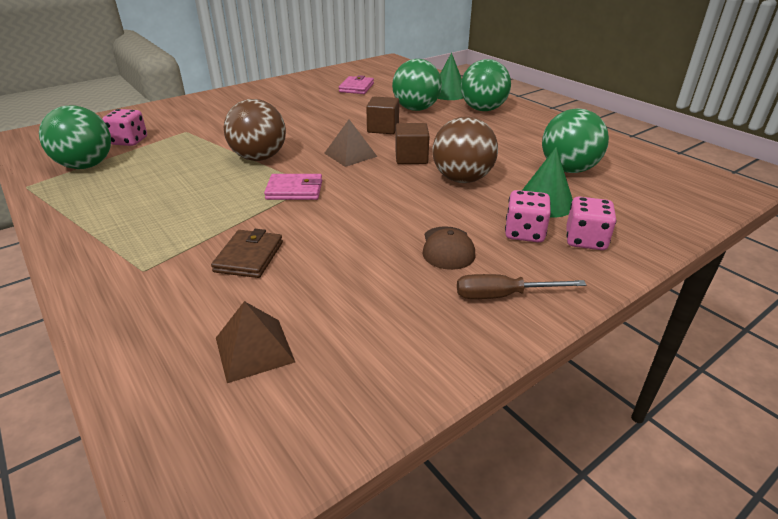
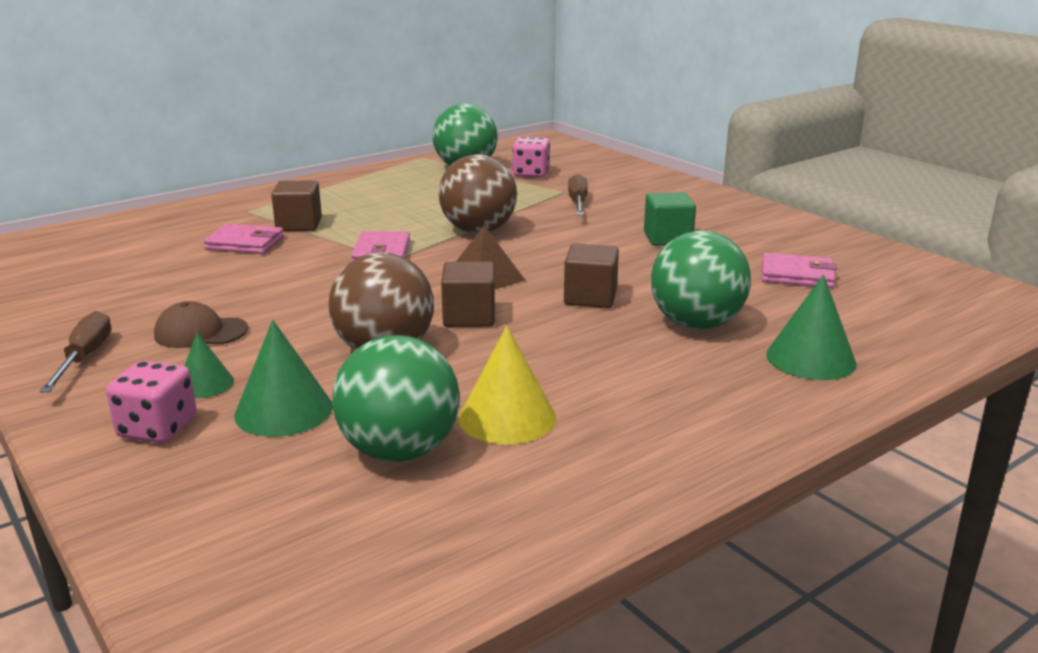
camera: 90 degrees right, 10 degrees down
(206, 234) = (299, 225): none -> brown cube
(214, 127) = (578, 203): none -> brown screwdriver
(249, 257) = (245, 243): brown wallet -> pink wallet
(254, 349) = (104, 255): brown pyramid -> none
(295, 108) = (667, 238): none -> green cube
(483, 109) = (718, 390): green ball -> none
(524, 233) = (205, 384): pink dice -> green cone
(525, 148) = (507, 417): none -> yellow cone

